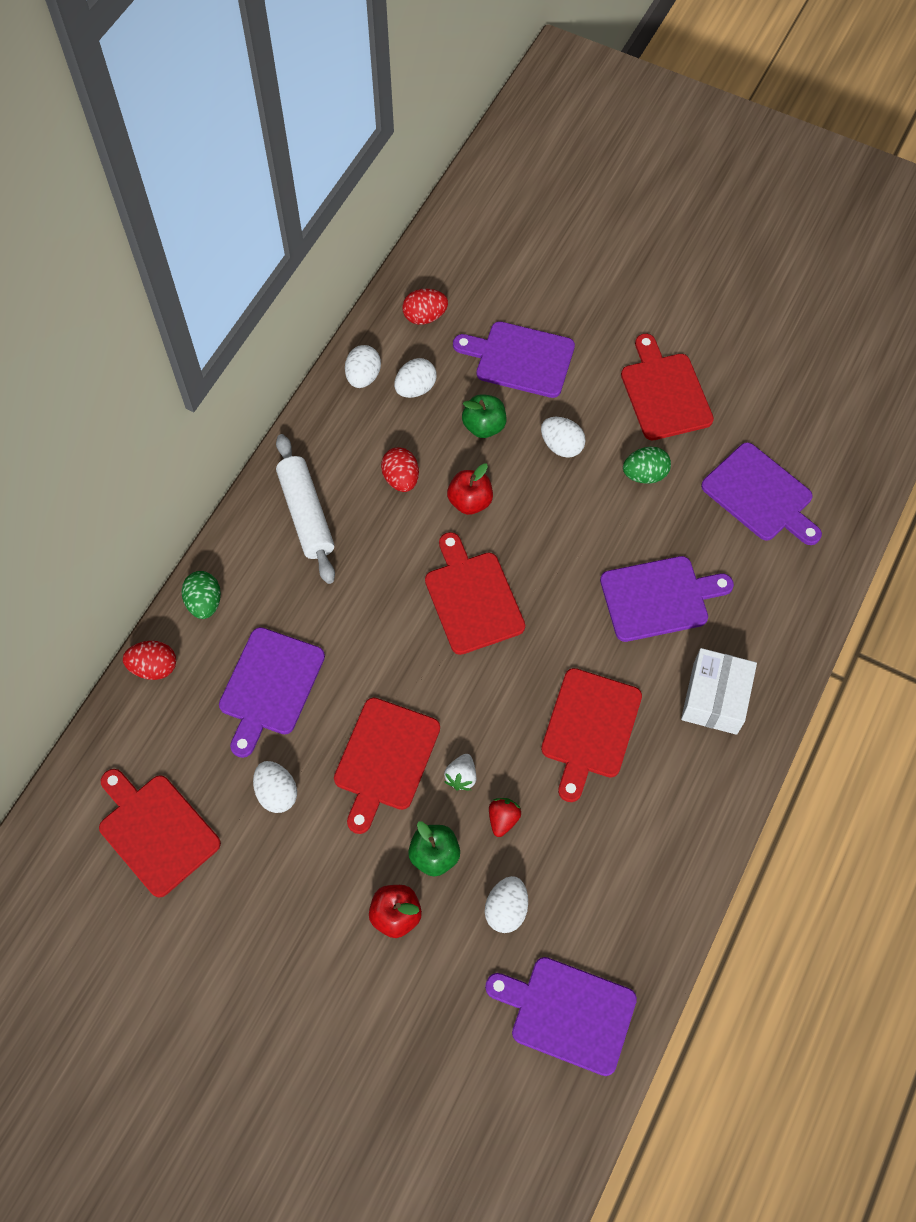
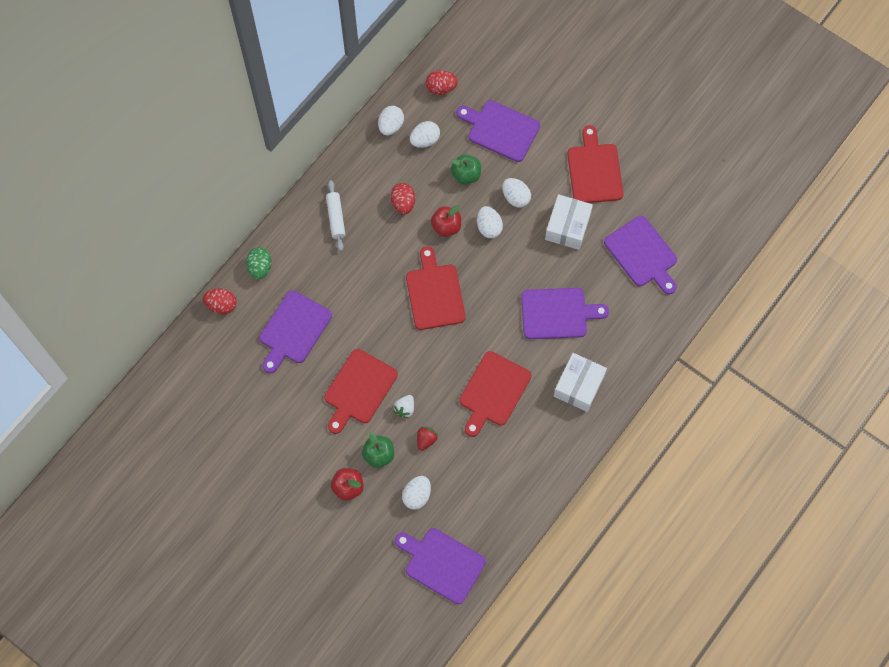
camera: 10 degrees right, 5 degrees up
(156, 831) = (208, 410): red cutting board -> none
(277, 792) = (287, 399): white egg -> white egg (489, 227)
(306, 514) = (336, 218): white rolling pin -> white rolling pin, size x0.66
(644, 474) = (567, 227): green egg -> white box

